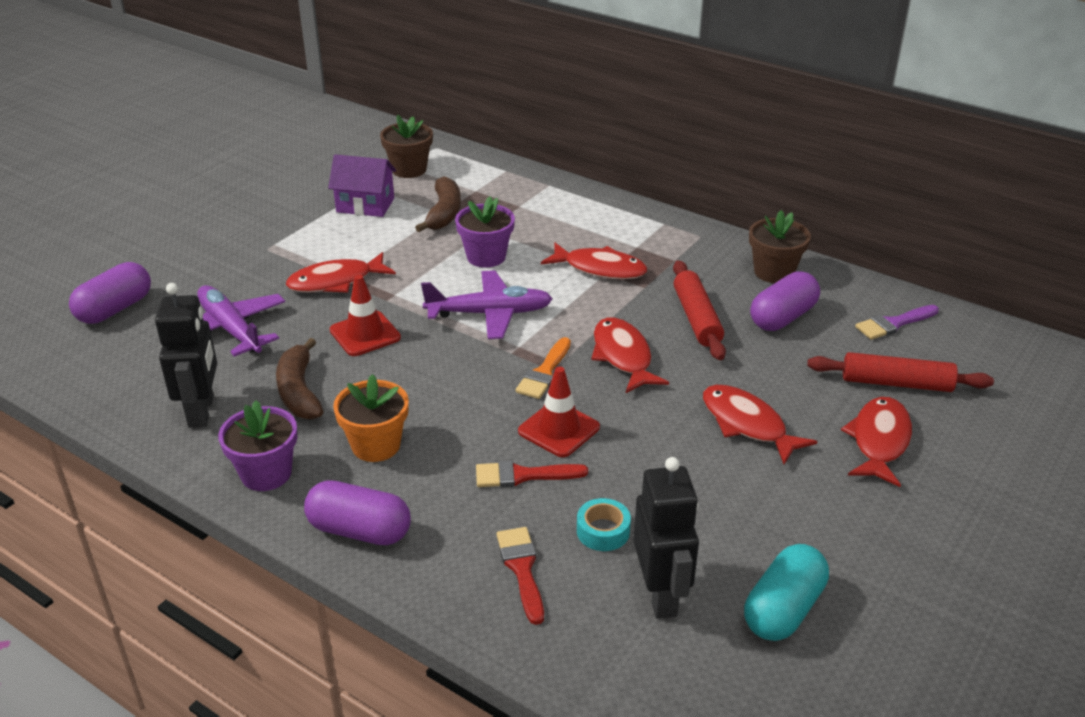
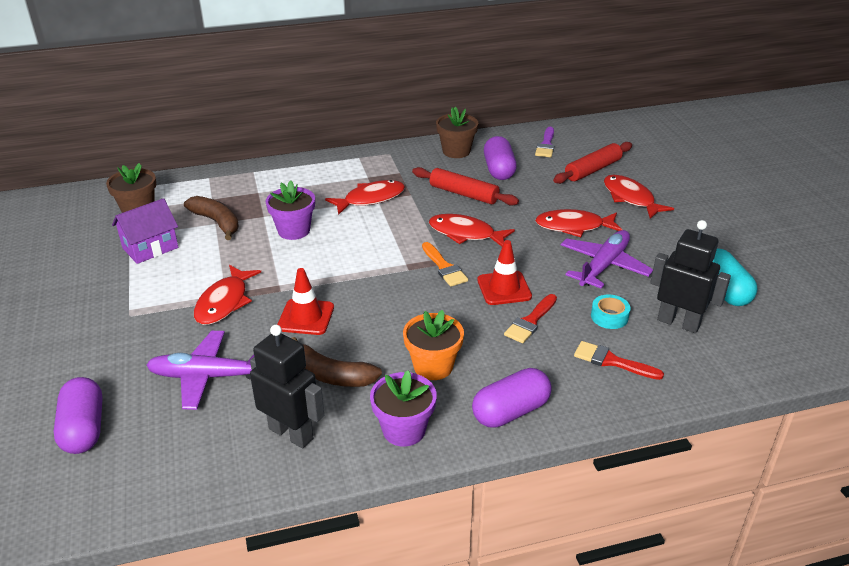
camera: 50 degrees left, 0 degrees up
(489, 314) = (357, 258): purple plane -> purple plane (603, 266)

